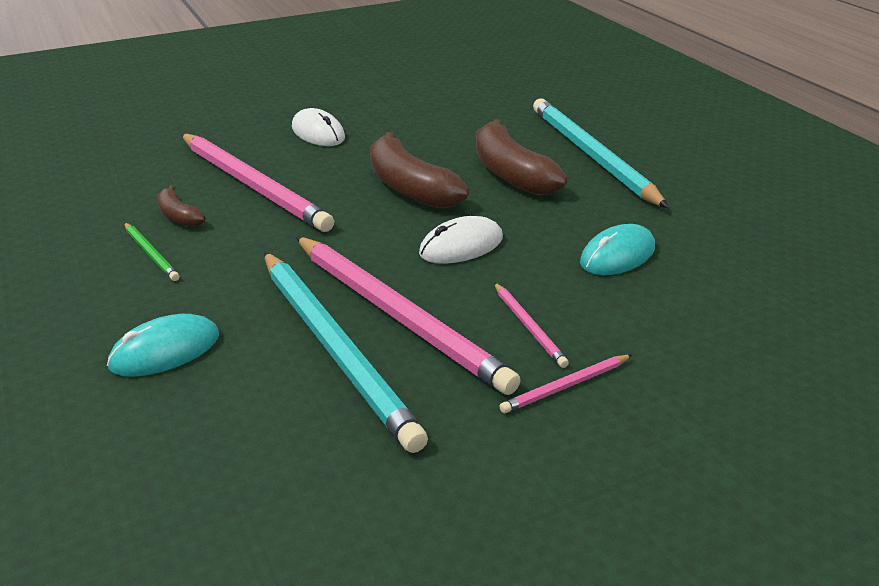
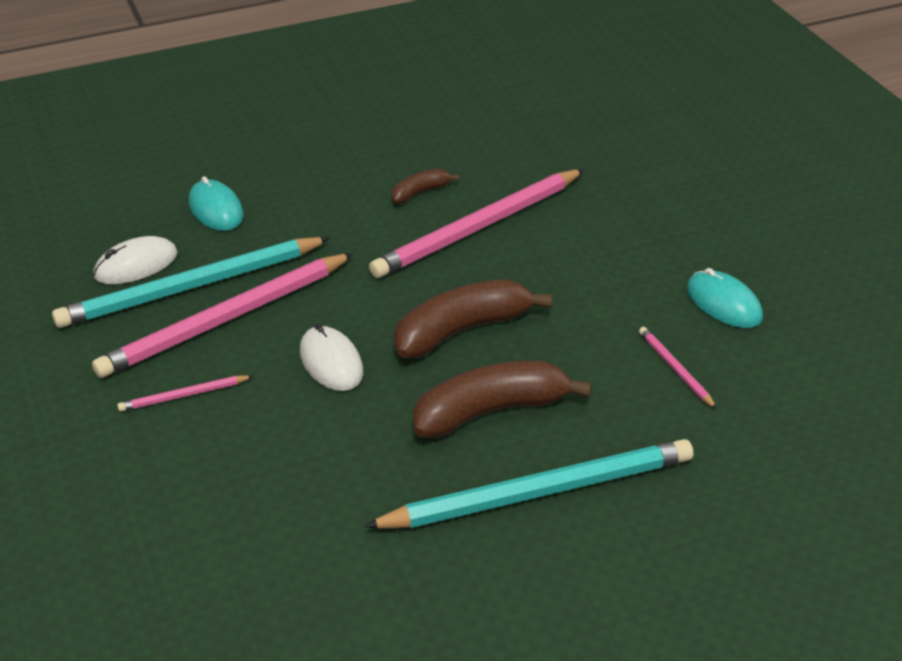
camera: 95 degrees right, 5 degrees up
(151, 253) = (356, 186): green pencil -> none
(318, 133) = (608, 263): white mouse -> white mouse (136, 265)
(566, 386) = (96, 409): pink pencil -> pink pencil (675, 369)
(617, 255) = (287, 475): turquoise mouse -> turquoise mouse (724, 303)

